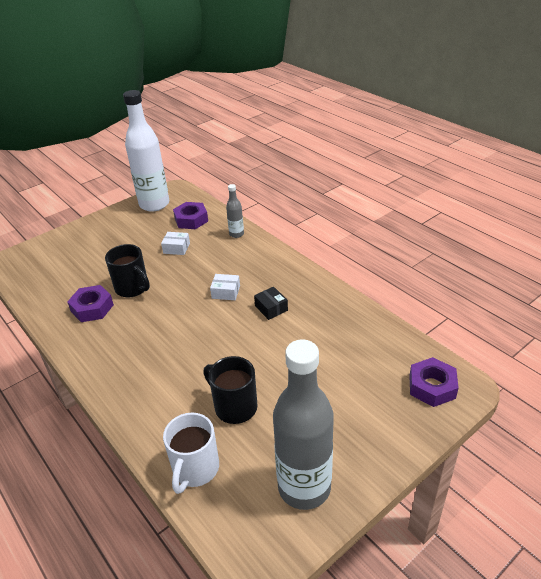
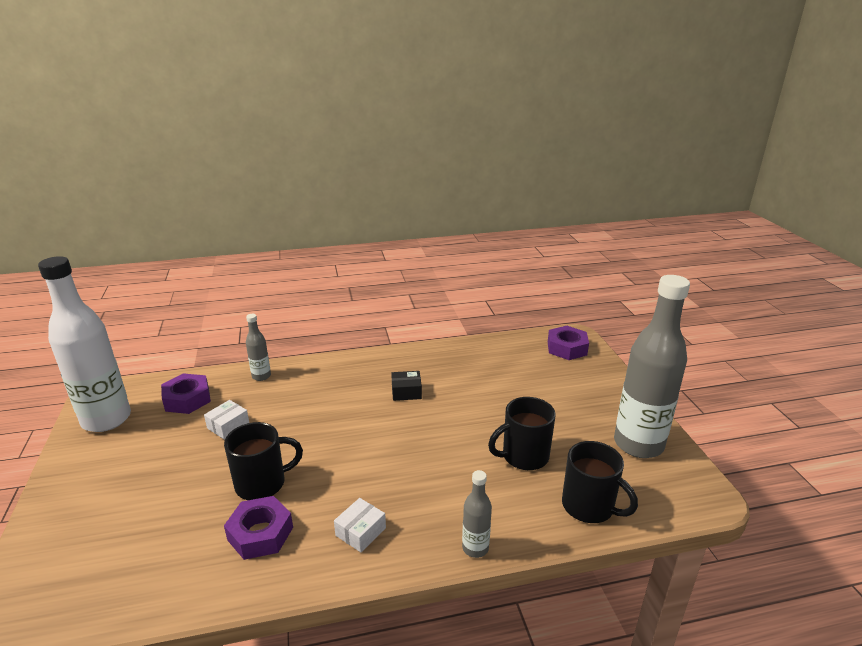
camera: 65 degrees left, 10 degrees down
(120, 411) = (475, 548): none -> grey bottle
(195, 469) = (589, 506): white mug -> black mug
(226, 292) = (351, 412): white box -> white box (360, 532)

